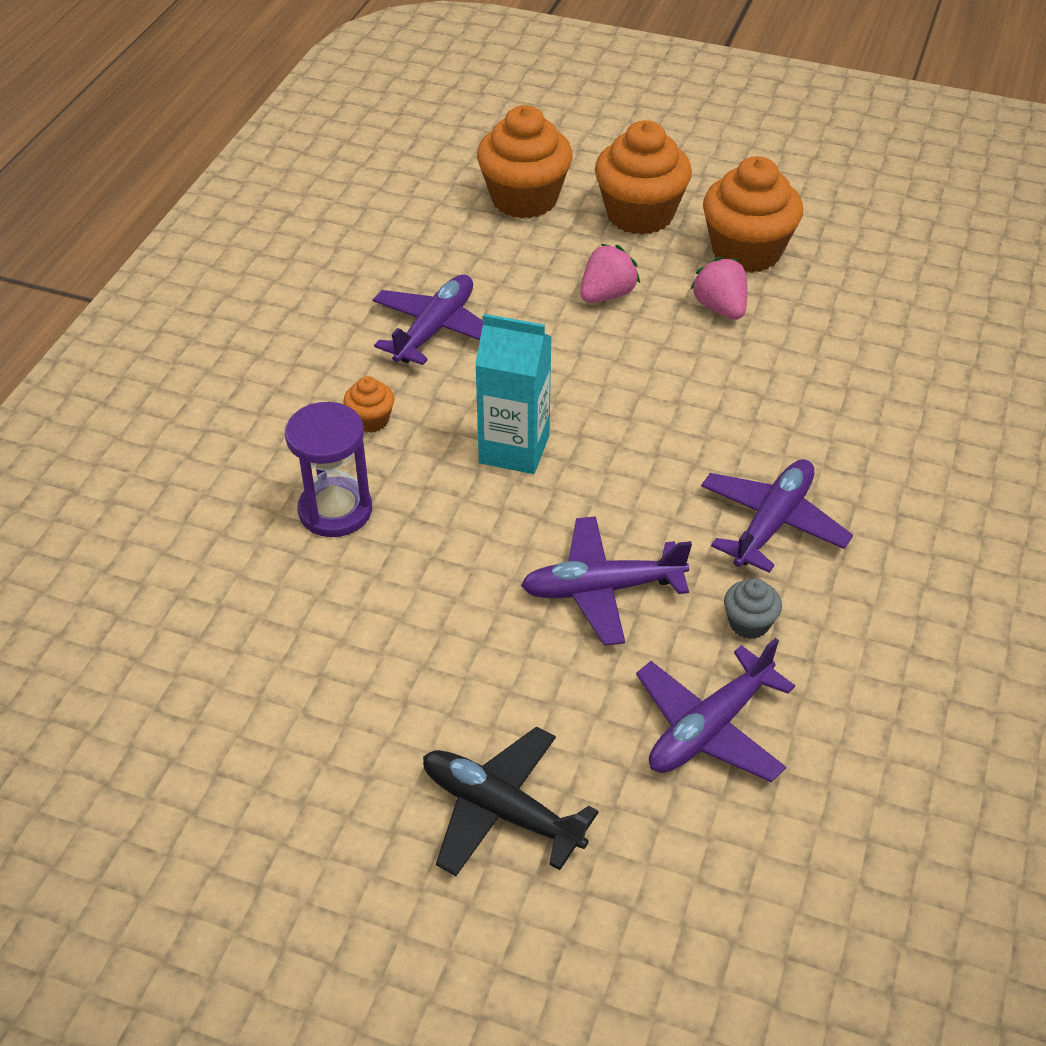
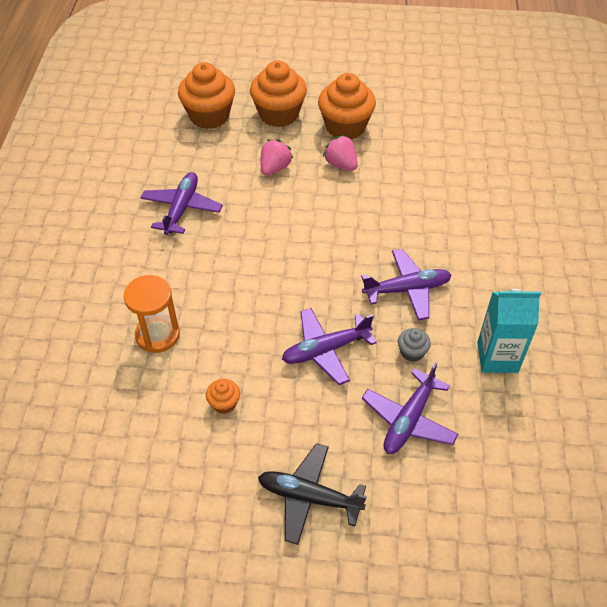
camera: 15 degrees left, 5 degrees up
(335, 510) = (157, 335): purple hourglass -> orange hourglass
(371, 420) = (161, 273): orange cupcake -> orange cupcake (224, 403)
(514, 449) = (250, 274): turquoise carton -> turquoise carton (497, 357)
(772, 523) = (407, 289): purple plane -> purple plane turned 60 degrees clockwise

